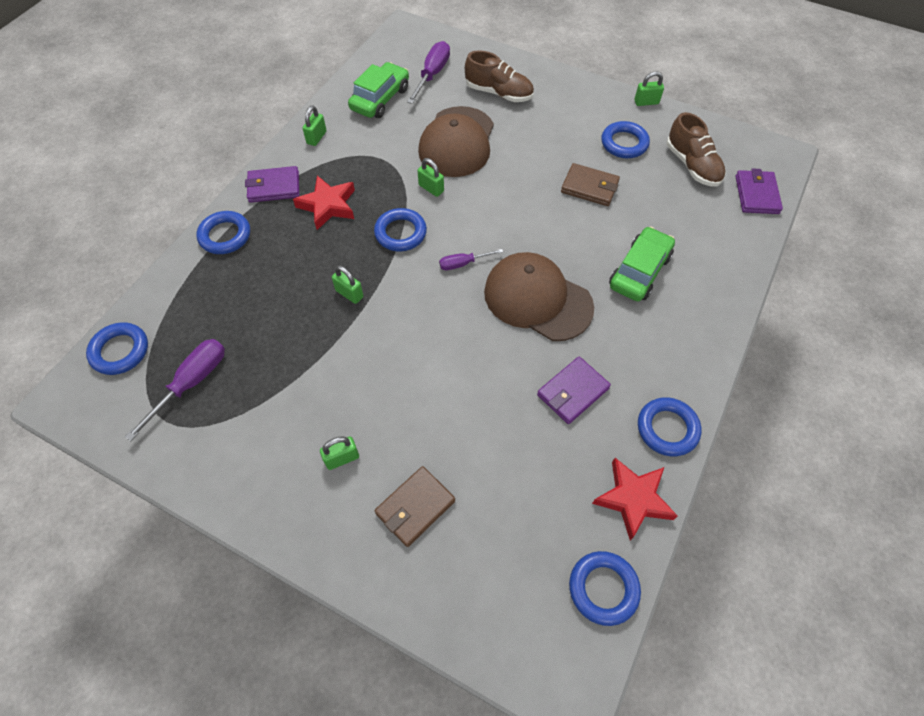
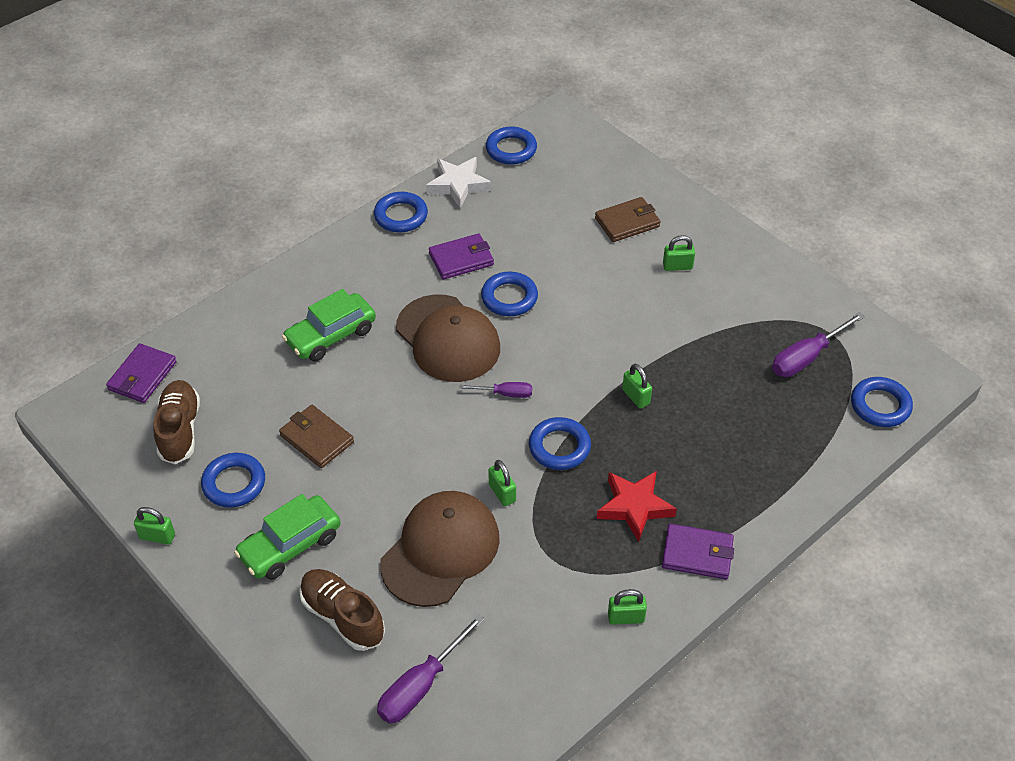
camera: 160 degrees left, 10 degrees down
(225, 236) = (765, 503): blue ring -> blue ring (509, 298)
(316, 137) = (626, 617): green padlock -> green padlock turned 45 degrees clockwise
(380, 99) = (516, 661): green car -> green car (290, 545)
(633, 499) = (458, 185): red star -> white star

